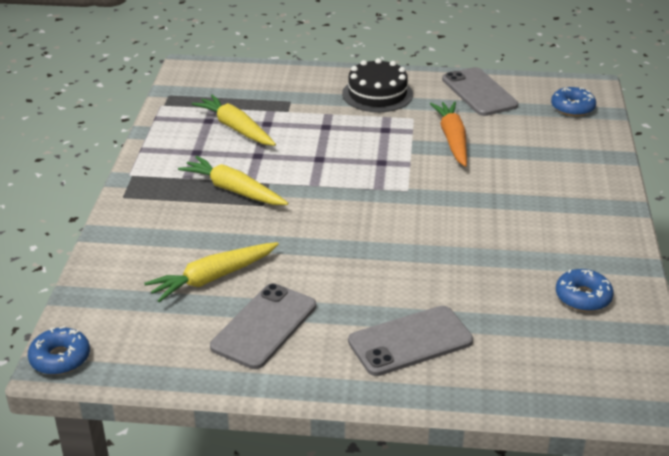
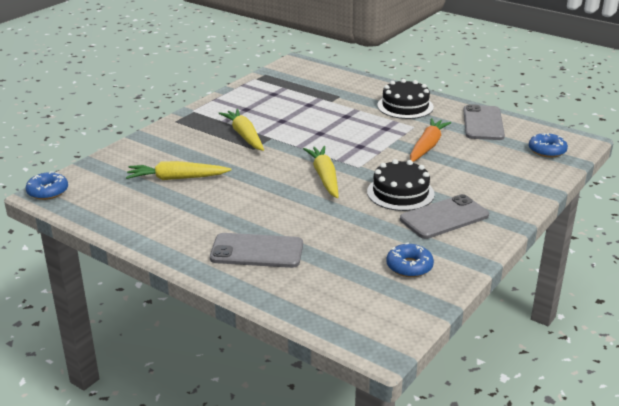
camera: 30 degrees right, 5 degrees down
(236, 128) = (286, 102): yellow carrot -> yellow carrot (324, 177)
(264, 326) = (177, 213): grey phone -> grey phone (444, 217)
(484, 208) = (400, 193): none -> black cake

